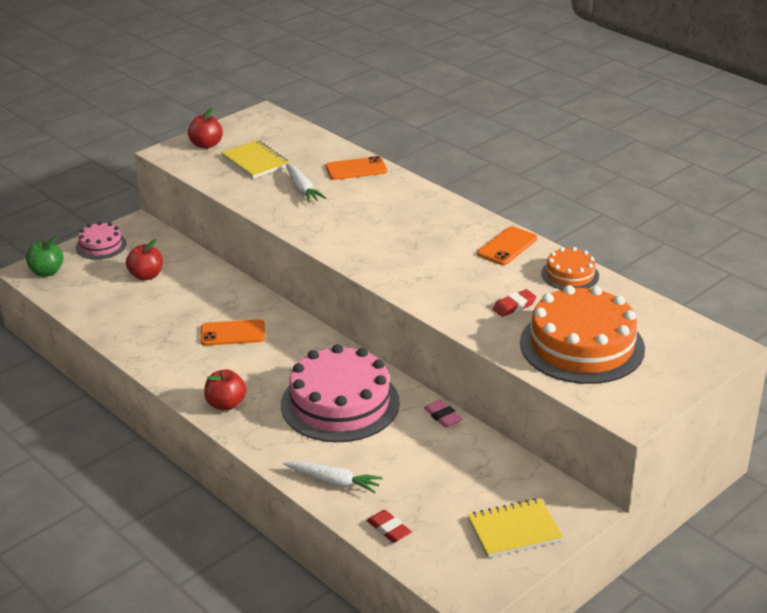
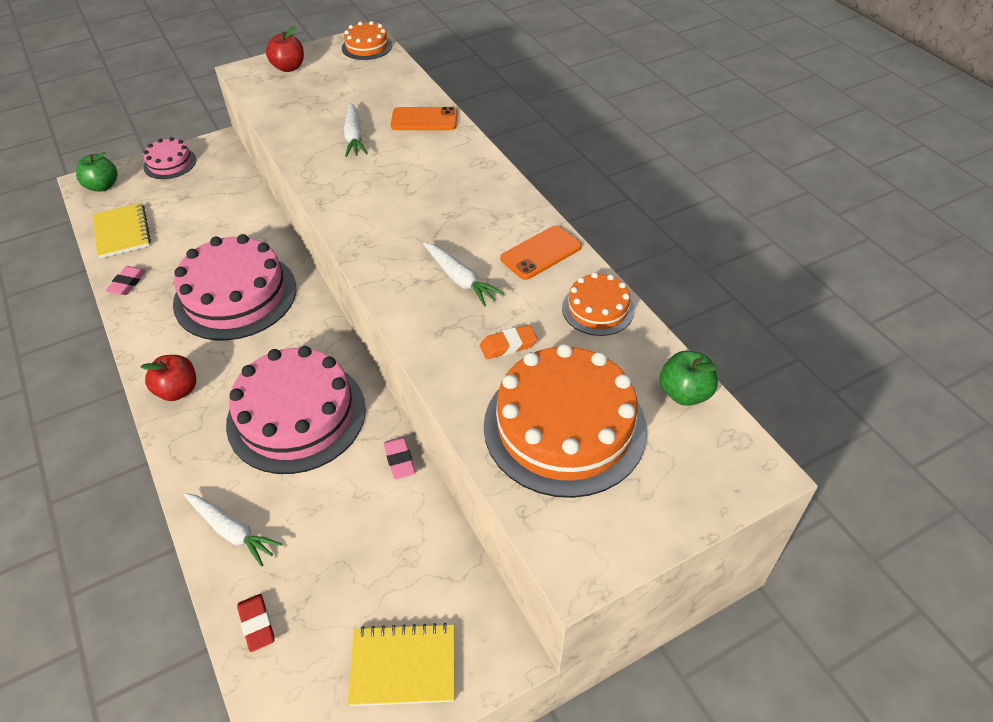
camera: 15 degrees right, 15 degrees up
(126, 340) = (127, 283): none -> pink eraser
(146, 276) = (191, 207): red apple -> none
(233, 333) = (235, 295): orange phone -> pink cake
(255, 161) = (325, 95): yellow notebook -> yellow notebook (122, 232)
(268, 120) = (367, 46): none -> orange cake
(453, 272) = (460, 279): none -> white carrot
(514, 306) = (508, 345): red eraser -> orange eraser
(658, 314) = (684, 393): none -> green apple

